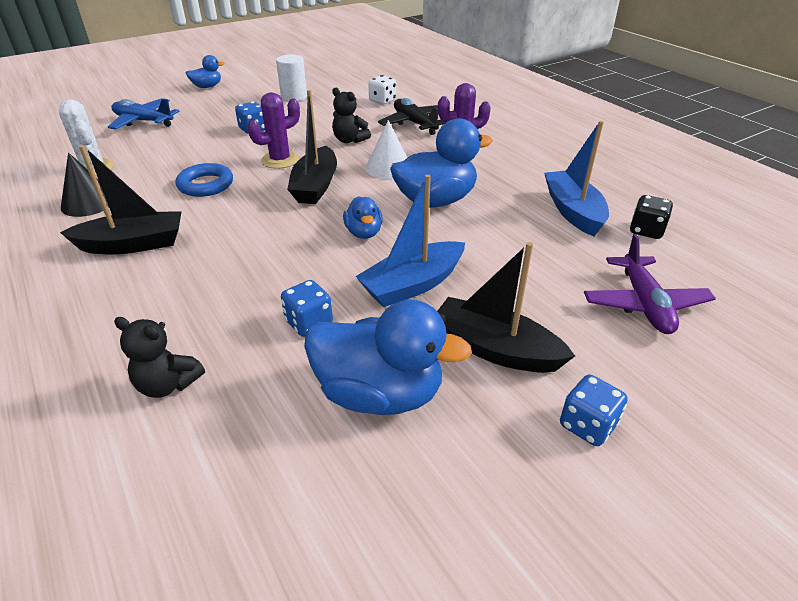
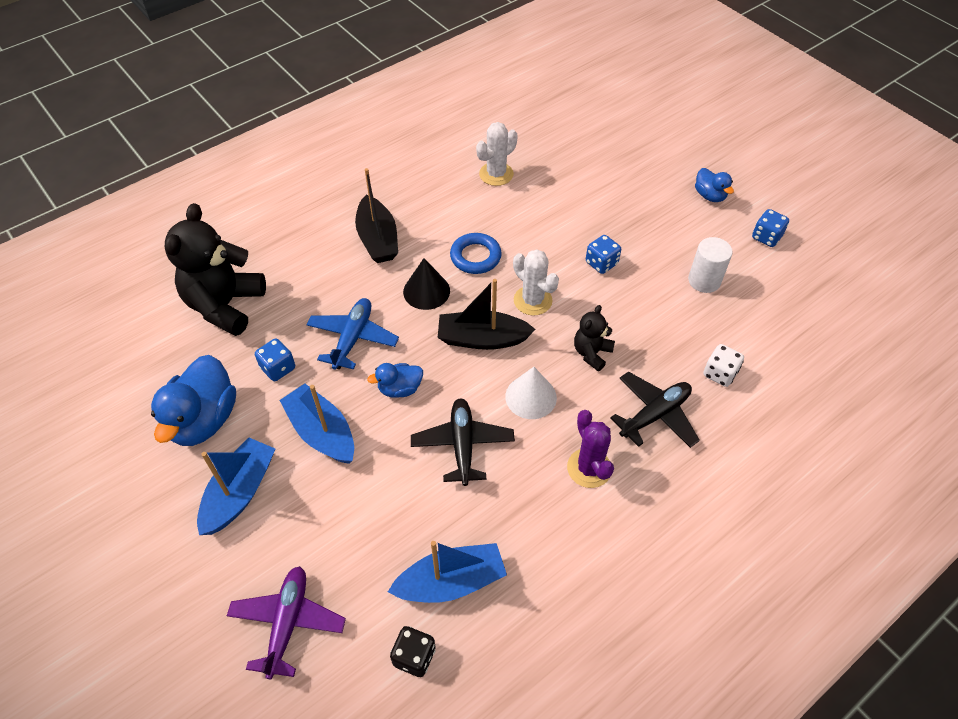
camera: 85 degrees right, 15 degrees up
(88, 203) = (437, 192): black cone -> black cone (426, 291)
(143, 121) = (601, 174): blue plane -> blue plane (353, 338)
(168, 384) = (225, 305): black teddy bear -> black teddy bear, size x2.00
(280, 160) = (532, 300): purple cactus -> white cactus
(436, 201) = (462, 445): blue duck -> black plane
(494, 349) = (240, 492): black boat -> blue boat
(587, 425) = (158, 550): blue dice -> blue dice (766, 237)
(644, 304) = (288, 623): purple plane -> purple plane turned 105 degrees clockwise

